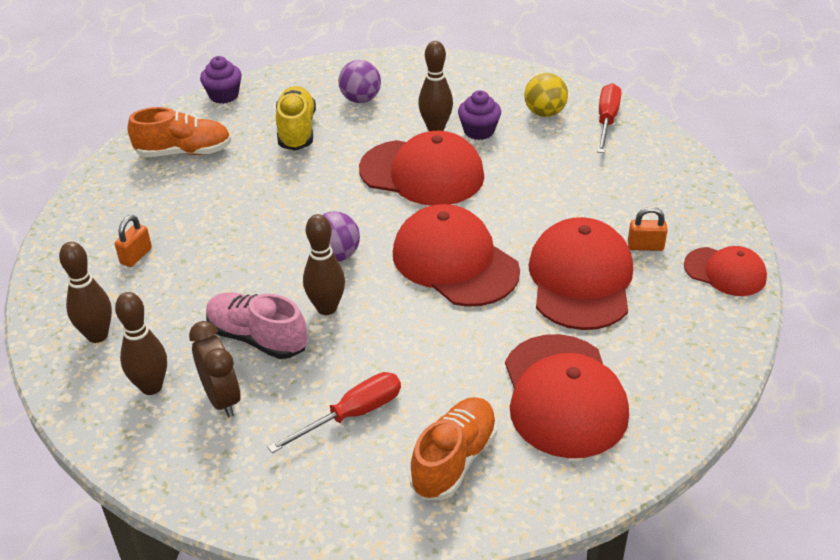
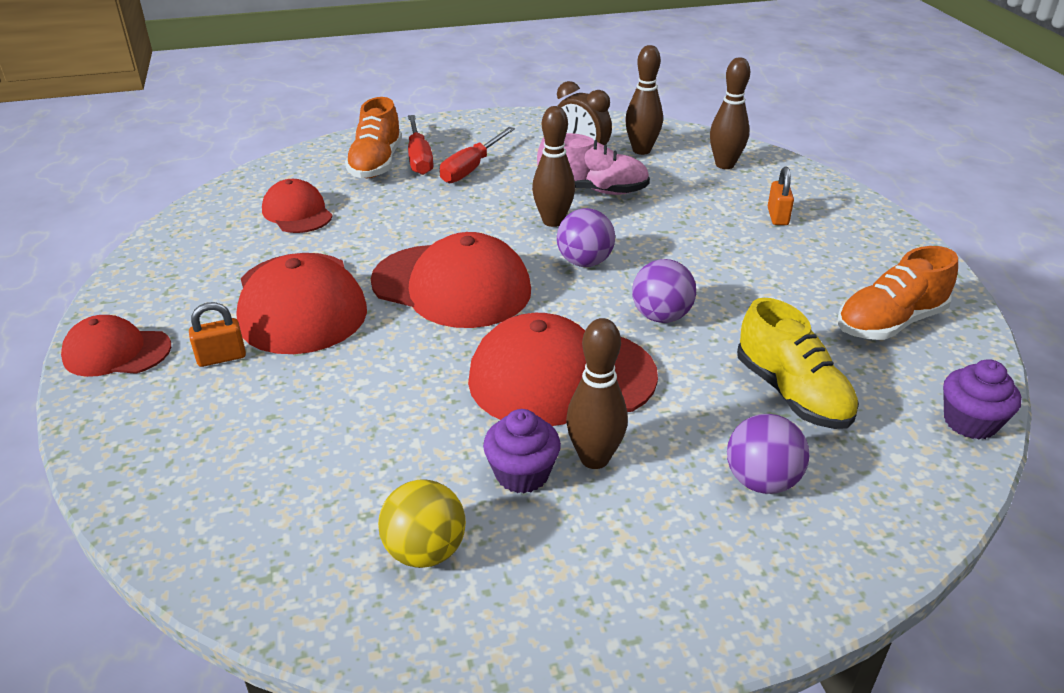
camera: 155 degrees right, 5 degrees down
(322, 195) = (661, 316): none -> purple ball
(564, 396) = (297, 212): red cap -> red cap, size x0.58
(606, 120) = (301, 568): red screwdriver -> red screwdriver (419, 158)

